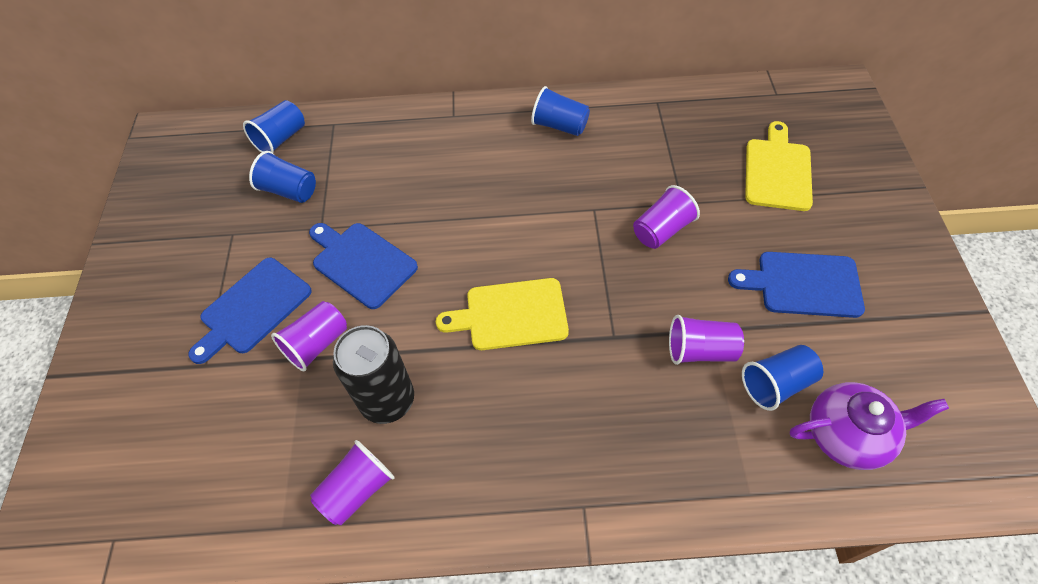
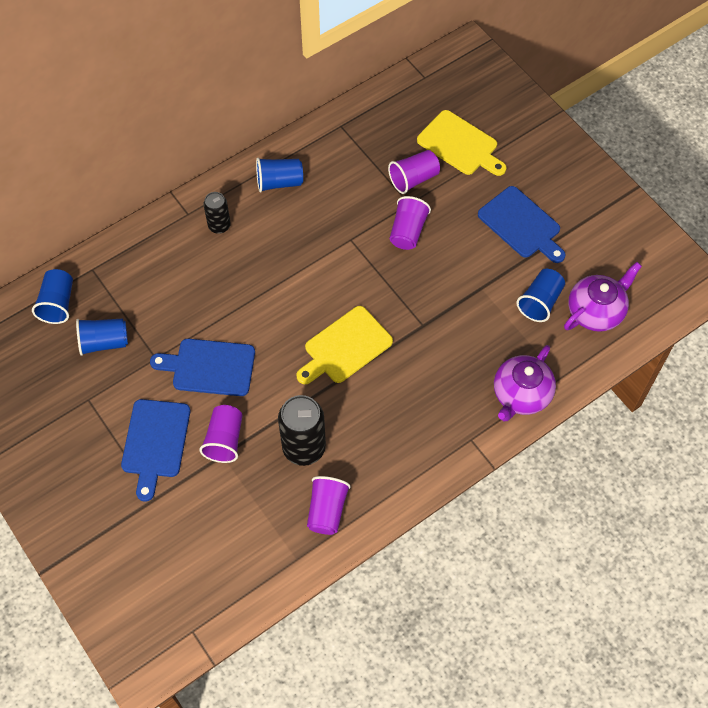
camera: 35 degrees left, 5 degrees up
(473, 138) = (219, 226): none -> black can
(683, 486) = (520, 395): none -> purple teapot
(700, 350) = (482, 305): purple cup -> purple cup (413, 179)
(777, 171) = (460, 145): yellow cutting board -> yellow cutting board turned 150 degrees clockwise
(803, 284) = (521, 225): blue cutting board -> blue cutting board turned 105 degrees counterclockwise

